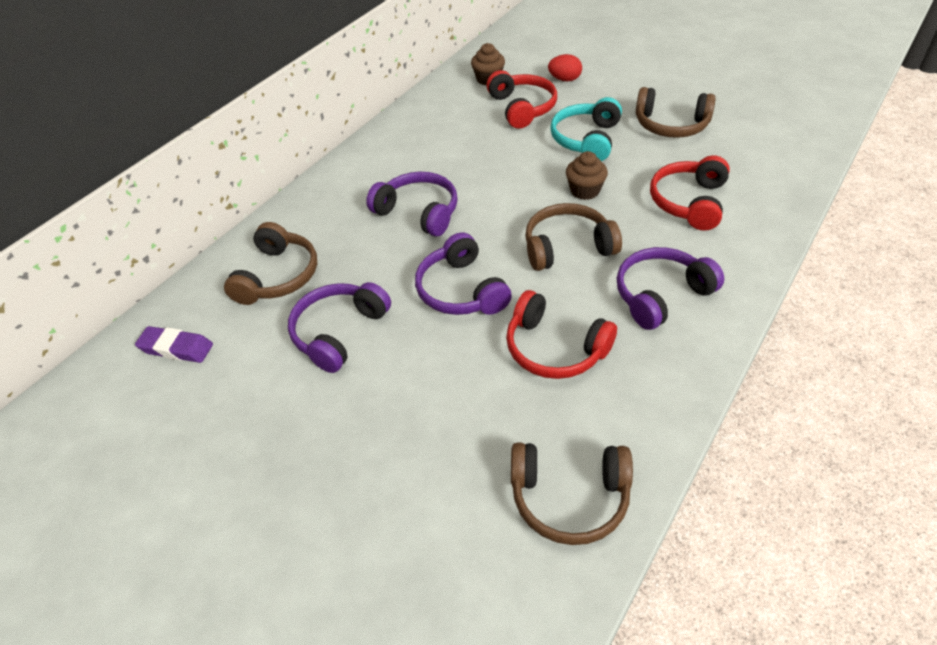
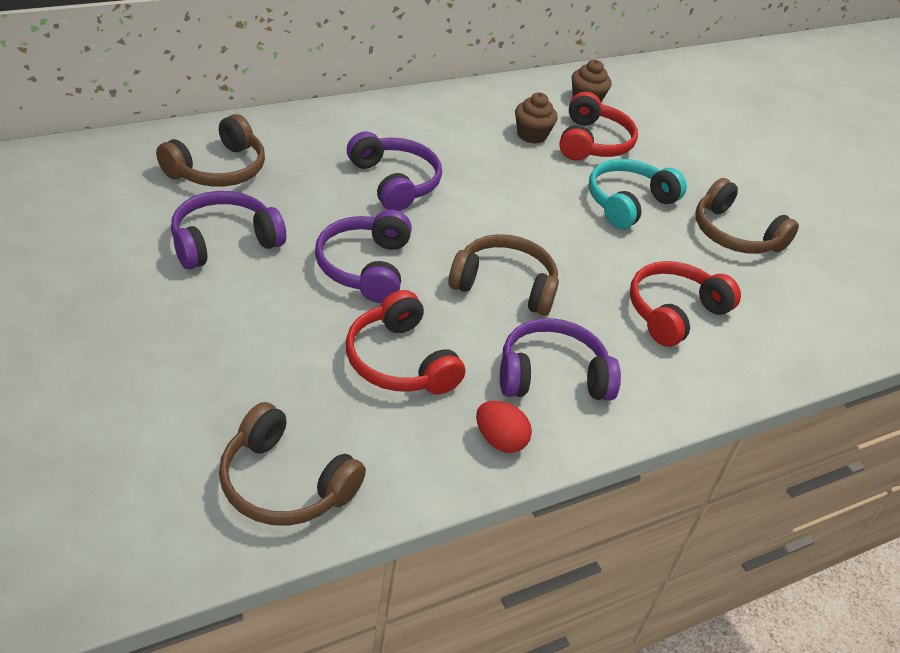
camera: 20 degrees right, 5 degrees down
(176, 348) = (82, 180): purple eraser -> none
(564, 79) = (666, 138): red egg -> red egg (499, 440)
(585, 191) = (576, 247): brown cupcake -> brown cupcake (531, 135)

